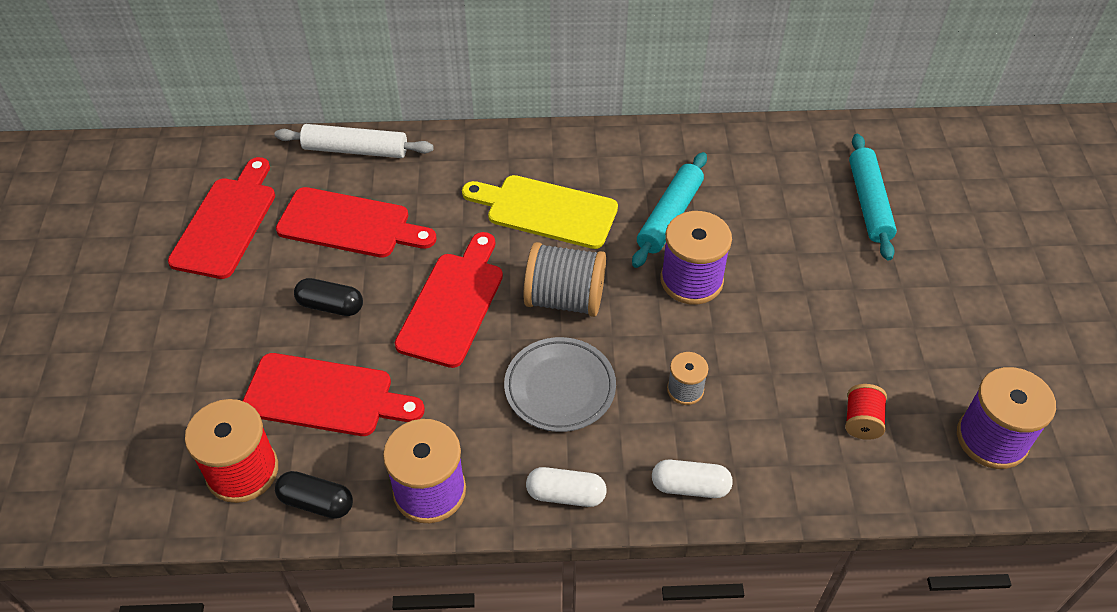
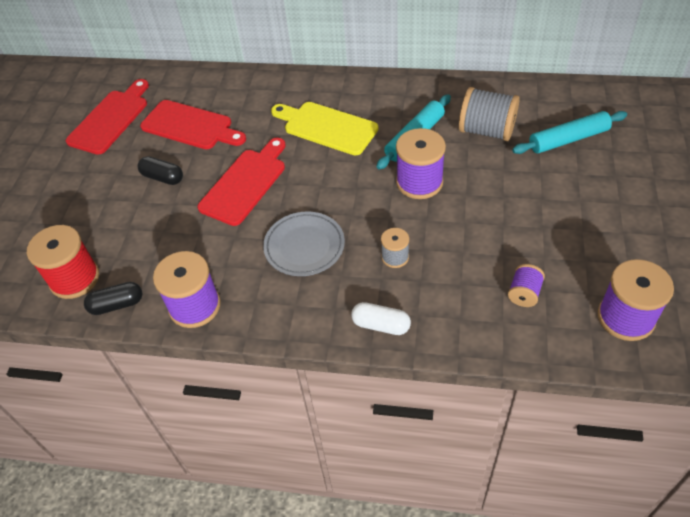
camera: 15 degrees right, 0 degrees up
(316, 502) = (117, 305): black capsule -> black capsule turned 45 degrees counterclockwise
(325, 396) = (142, 236): red cutting board -> none
(355, 150) = (207, 79): white rolling pin -> none
(565, 299) = (324, 187): grey spool -> grey spool (486, 131)
(566, 494) = (289, 320): white capsule -> none
(861, 421) = (524, 293): red spool -> purple spool
(869, 203) = (568, 139): turquoise rolling pin -> turquoise rolling pin turned 60 degrees clockwise

